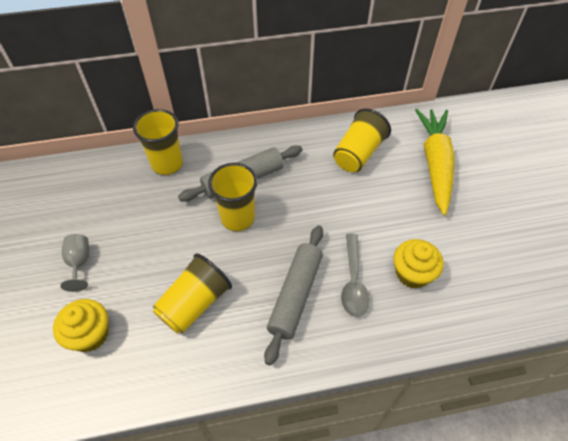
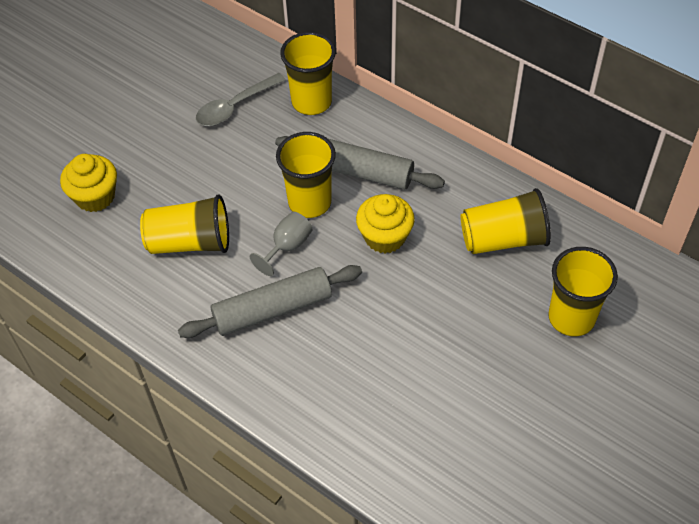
camera: 50 degrees right, 0 degrees up
(79, 263) = (148, 133): grey goblet -> grey goblet (287, 246)
(353, 282) = (334, 345): grey spoon -> grey spoon (235, 107)
(412, 273) = (396, 389): yellow cupcake -> yellow cupcake (385, 237)
(435, 164) = (571, 318): yellow carrot -> yellow cup

